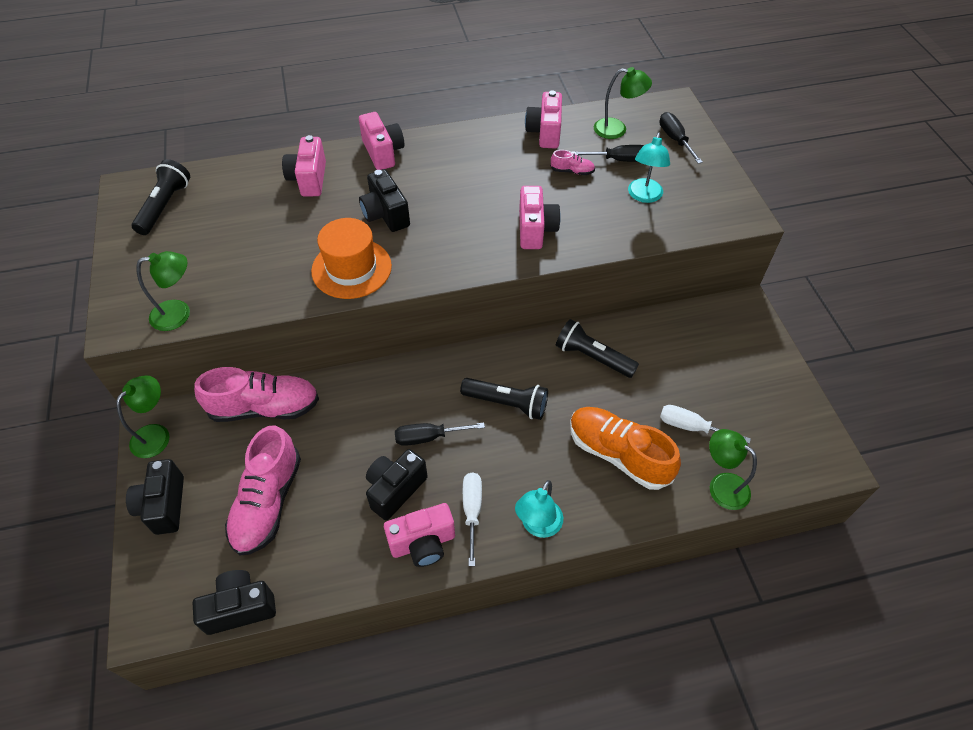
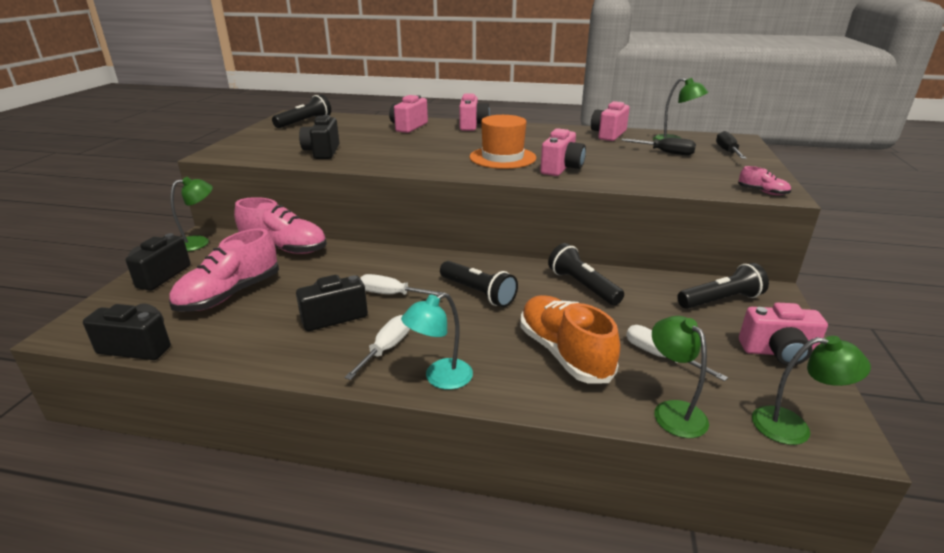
camera: 25 degrees right, 25 degrees down
(179, 314) = (257, 156): green lamp -> green lamp (793, 427)
(351, 268) = (396, 160): orange hat -> orange hat (502, 157)
(385, 215) = (446, 145): black camera -> black camera (322, 152)
(423, 543) = (322, 356): pink camera -> pink camera (778, 352)
(428, 437) = (391, 294): black screwdriver -> white screwdriver
(572, 171) = (618, 151): pink shoe -> pink shoe (762, 192)
(644, 196) = (677, 170): turquoise lamp -> none
(711, 334) = (721, 300): none -> black flashlight

